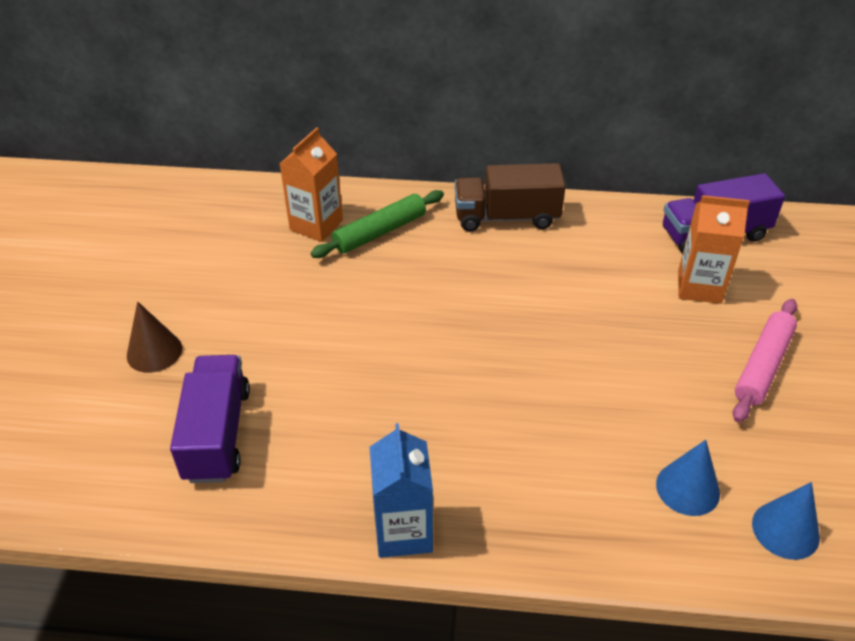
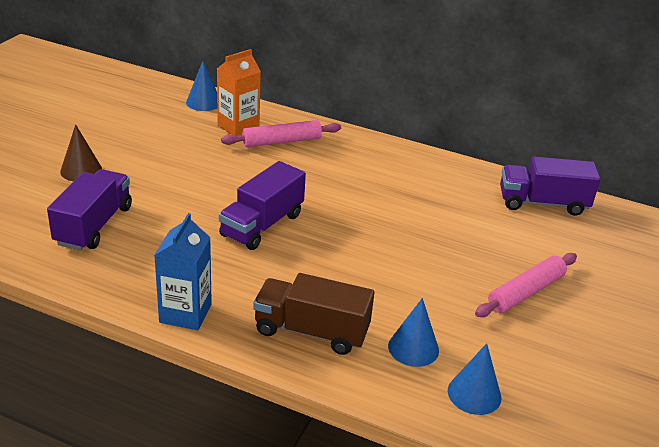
camera: 15 degrees right, 10 degrees down
(254, 199) = (203, 102): none -> blue cone
(380, 232) = (281, 141): green rolling pin -> pink rolling pin
(423, 366) = (262, 225): none -> purple truck
(506, 217) = (383, 155): brown truck -> brown truck (311, 331)
(699, 287) = (507, 232): orange carton -> none

